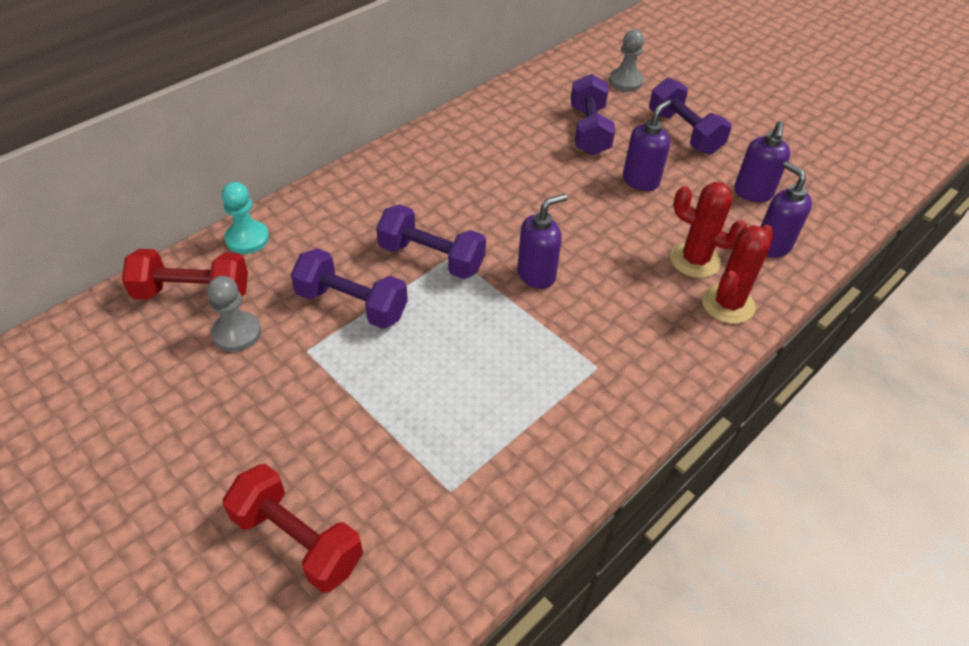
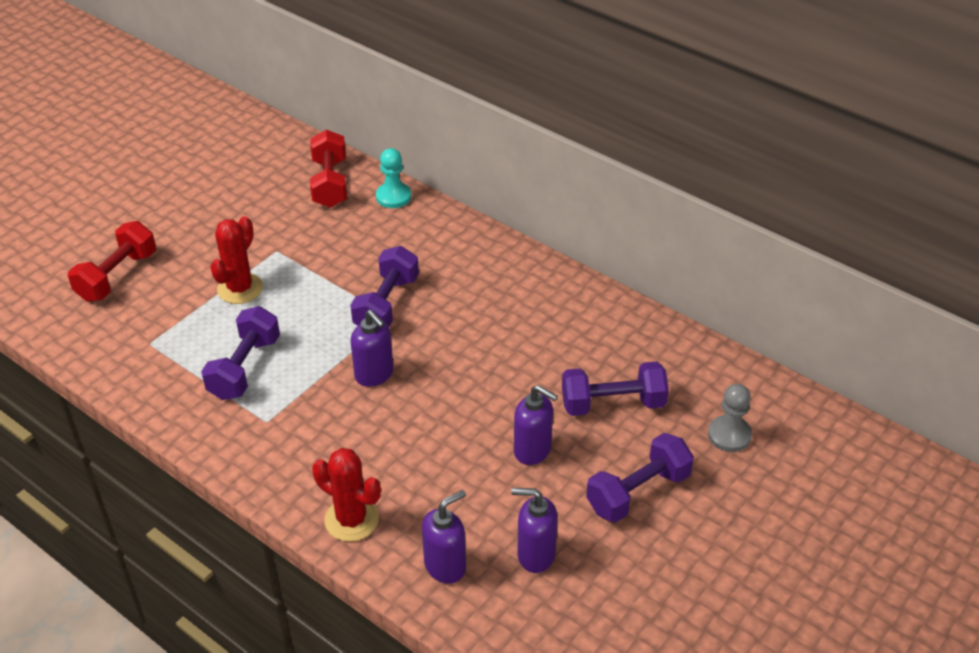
camera: 85 degrees right, 5 degrees down
(237, 333) = (291, 213): grey pawn -> none
(352, 304) = (326, 266): purple dumbbell -> purple dumbbell (244, 368)
(694, 260) = (412, 495): red cactus -> red cactus (240, 289)

